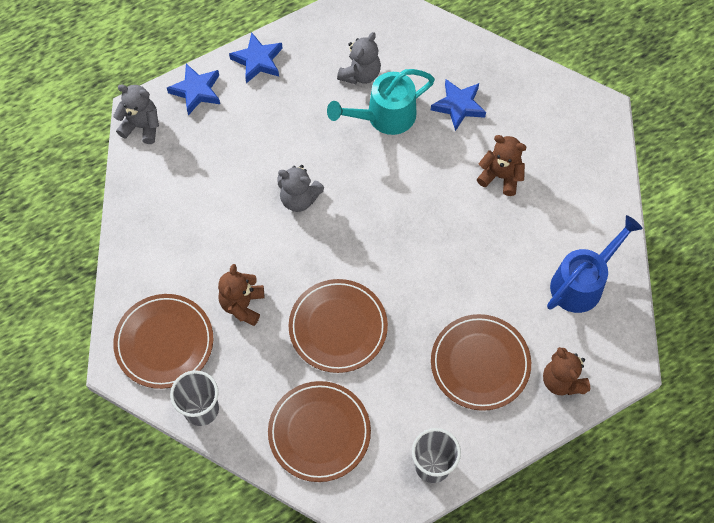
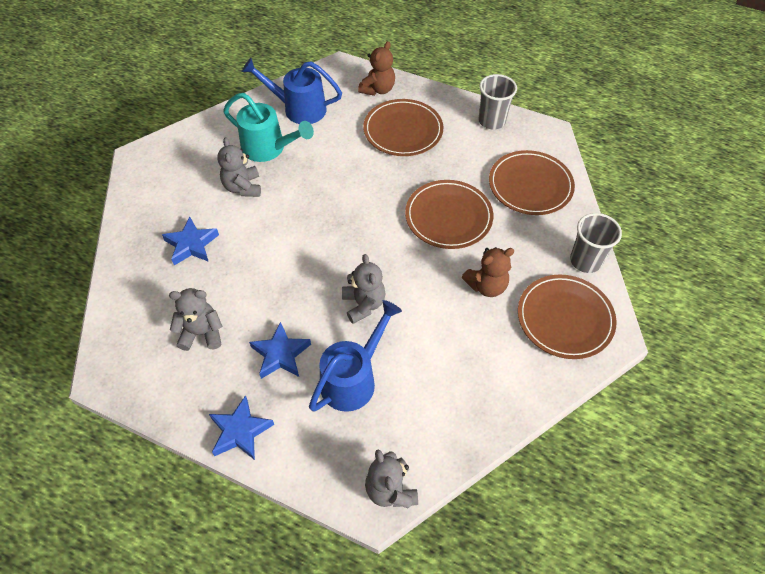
camera: 125 degrees left, 10 degrees down
(196, 91) = (314, 465): blue star -> blue star (280, 354)
(240, 153) = (354, 378): none -> blue watering can
(384, 117) = (238, 290): turquoise watering can -> turquoise watering can (269, 149)
(500, 176) = (243, 187): brown teddy bear -> grey teddy bear

